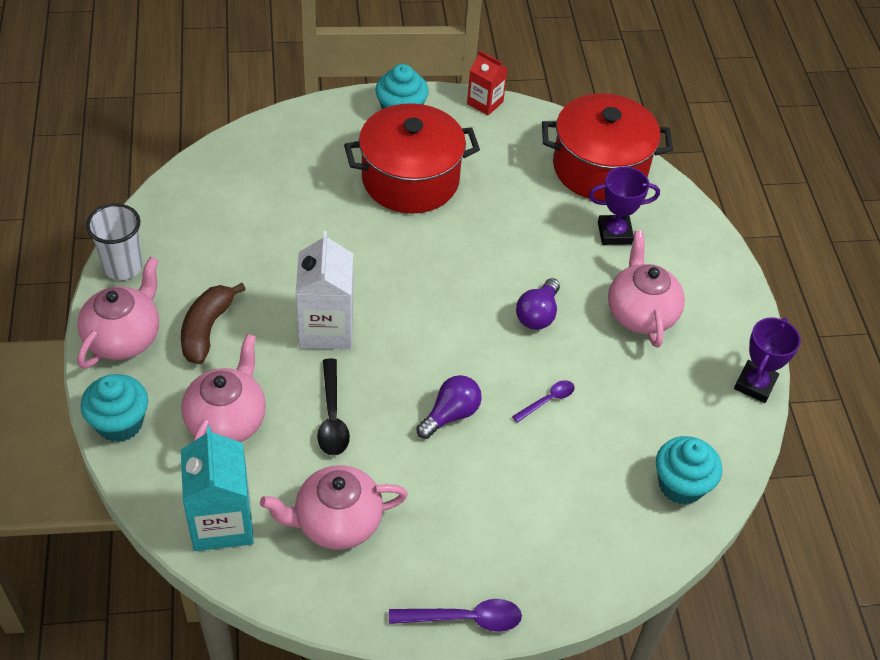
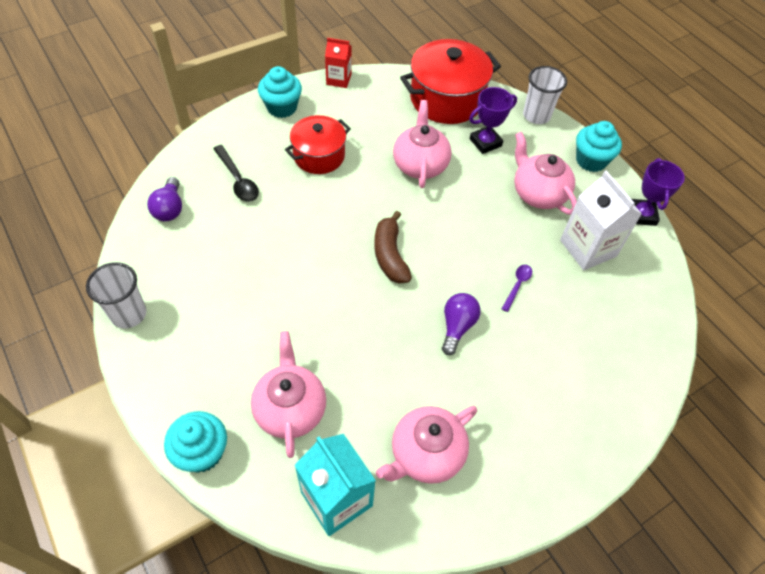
camera: 25 degrees left, 5 degrees up
(124, 337) = (163, 375): pink teapot -> pink teapot (420, 164)
(207, 329) = (230, 338): brown banana -> brown banana (390, 255)
(326, 328) = (324, 297): white carton -> white carton (588, 248)
(332, 417) = (371, 368): black spoon -> black spoon (238, 180)
(410, 179) = (319, 156): red pot -> red pot, size x0.64
(464, 618) = (565, 486): purple spoon -> none
(537, 314) = (471, 223): purple light bulb -> purple light bulb (169, 208)
(681, 485) = (642, 309): turquoise cupcake -> turquoise cupcake (591, 160)
(700, 225) = (536, 115): none -> white cup

